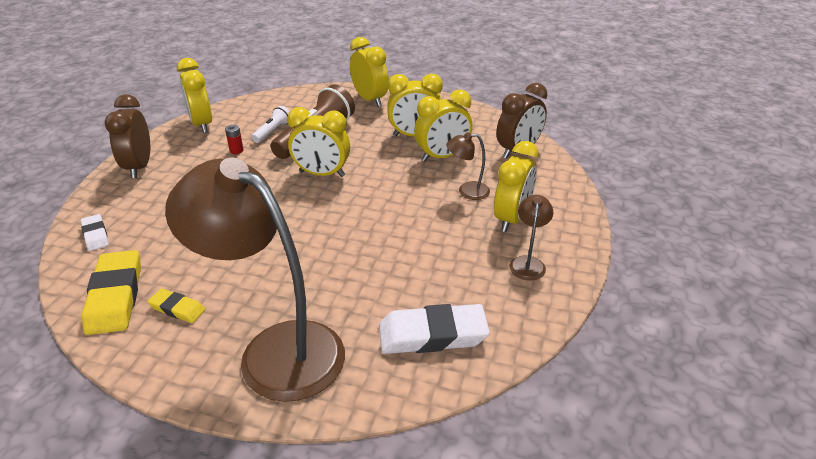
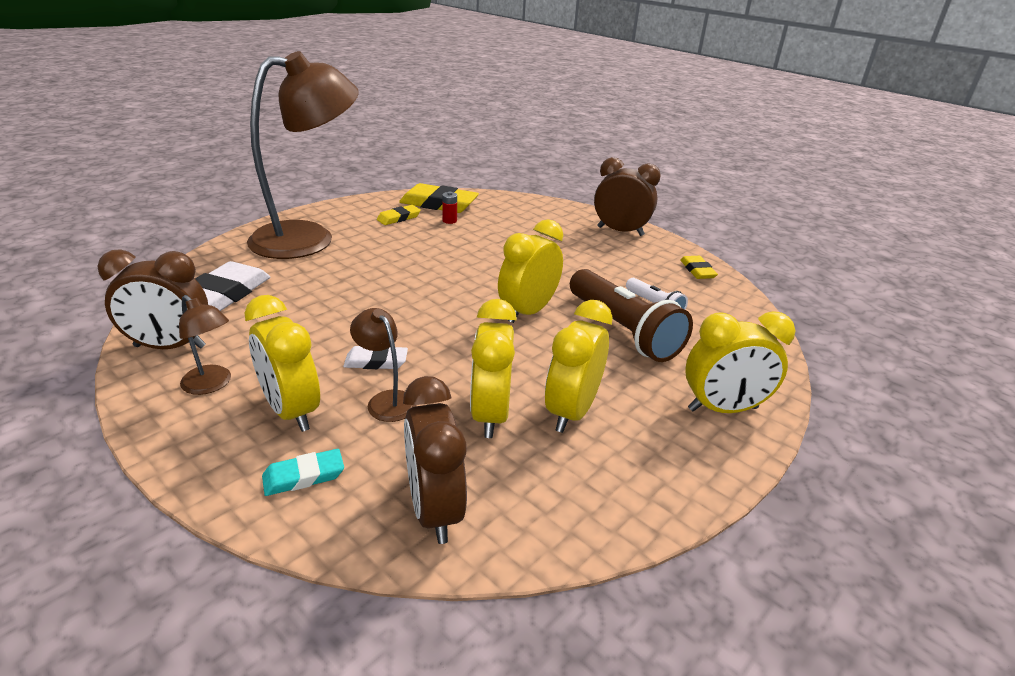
camera: 115 degrees right, 5 degrees down
(95, 235) = (522, 206): white eraser -> white eraser (376, 361)
(202, 124) = (697, 270): yellow clock -> yellow eraser
(236, 150) = (620, 277): red battery -> red battery (449, 221)
(467, 191) = (386, 400): brown lamp -> brown lamp turned 60 degrees counterclockwise
(518, 311) = (170, 346): none -> brown clock
(544, 191) = (304, 476): none -> turquoise eraser

